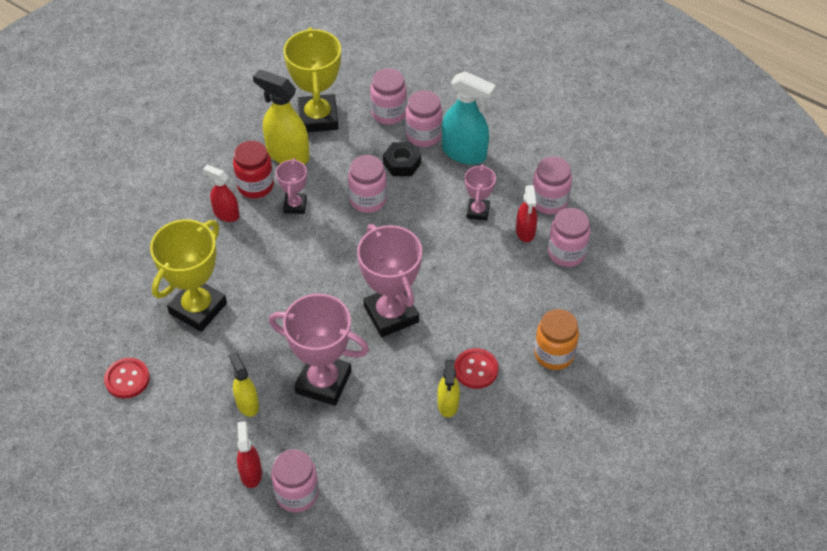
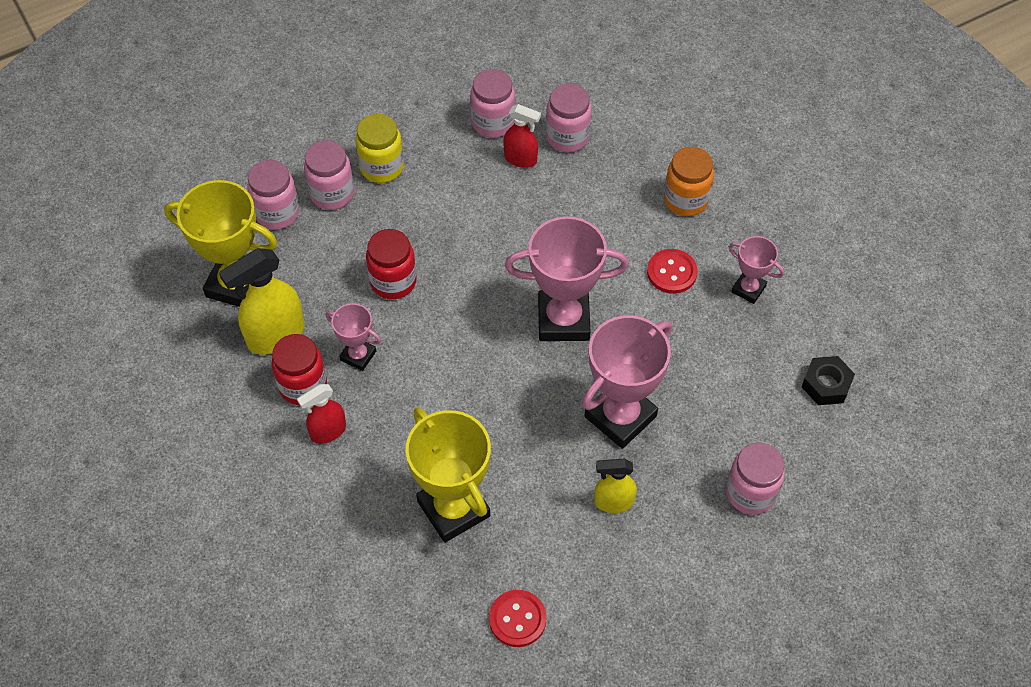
camera: 65 degrees left, 5 degrees up
(251, 473) = (706, 529): red spray bottle -> none
(368, 200) = (393, 281): pink jar -> red jar
(402, 163) = (360, 229): black nut -> black nut (826, 385)
(448, 404) = (702, 313): yellow spray bottle -> none
(464, 153) = (381, 167): turquoise spray bottle -> yellow jar
(478, 211) = (470, 188): pink trophy -> pink trophy (748, 289)

